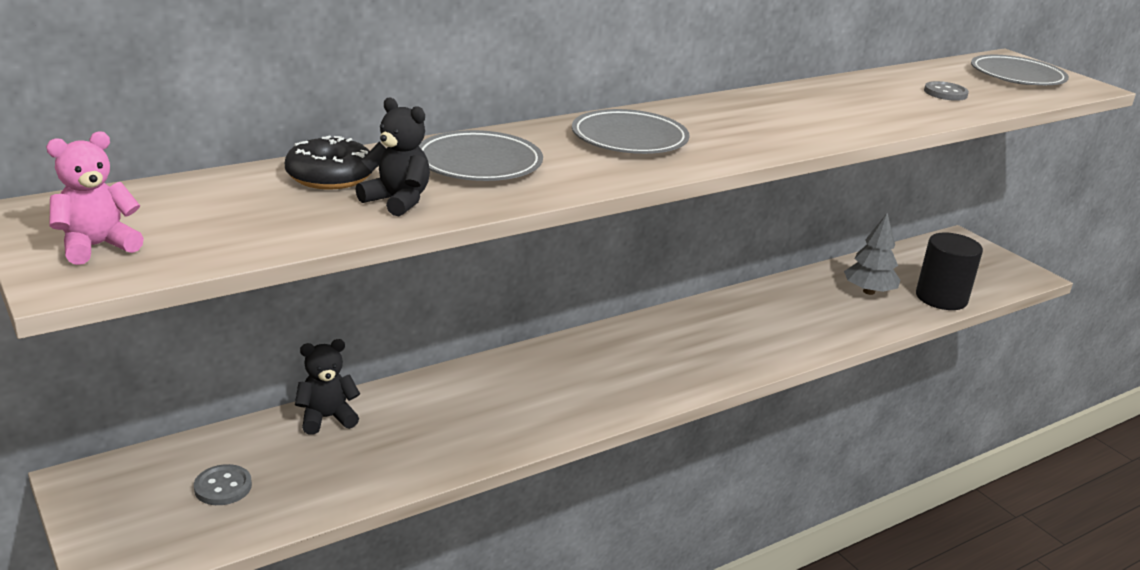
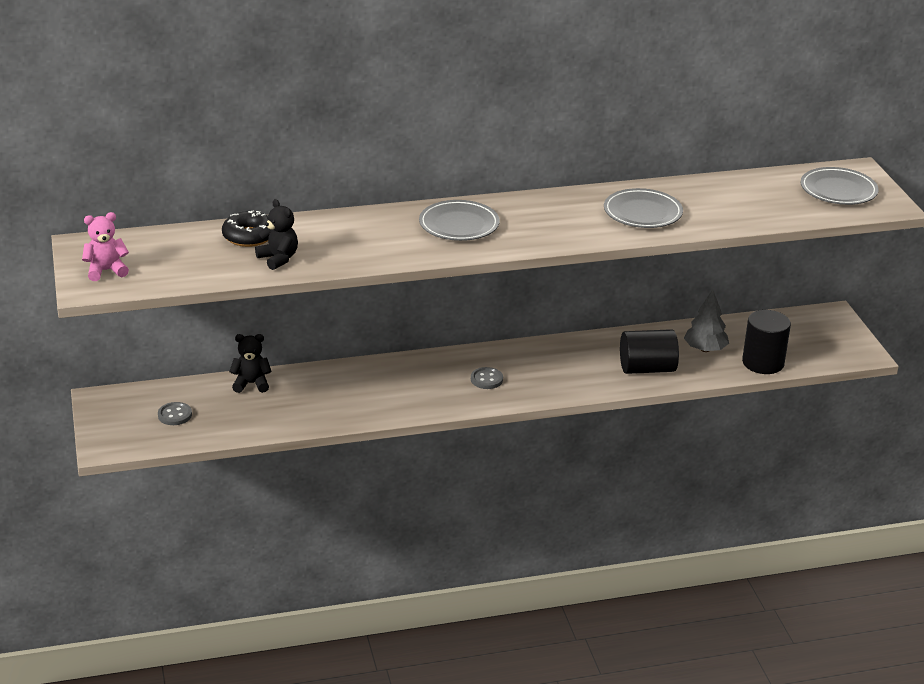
camera: 20 degrees right, 5 degrees up
(479, 163) = (344, 236): grey plate -> grey plate (642, 213)
(826, 322) = (647, 369): none -> black cylinder
(945, 93) = (750, 203): grey button -> grey button (486, 379)

